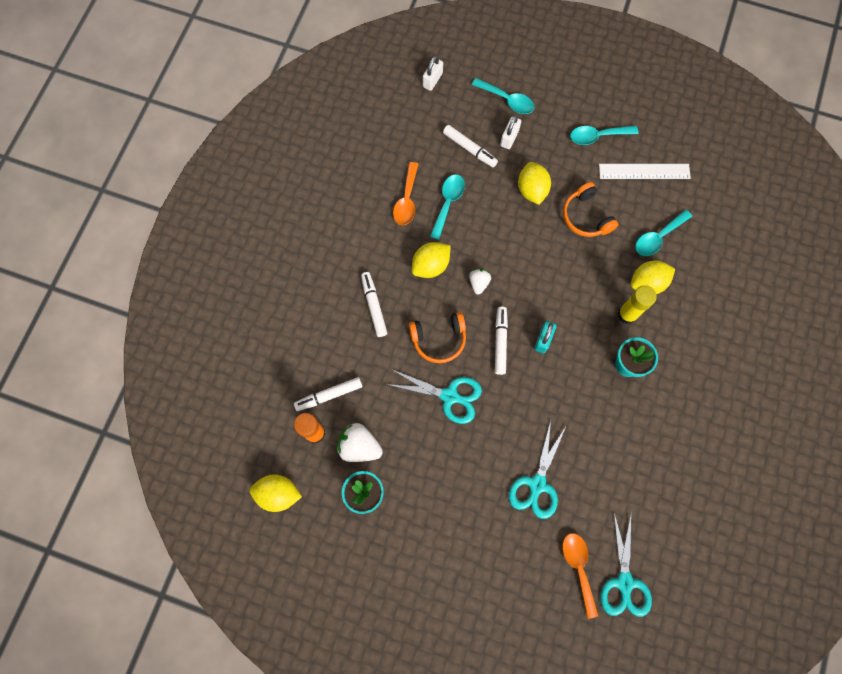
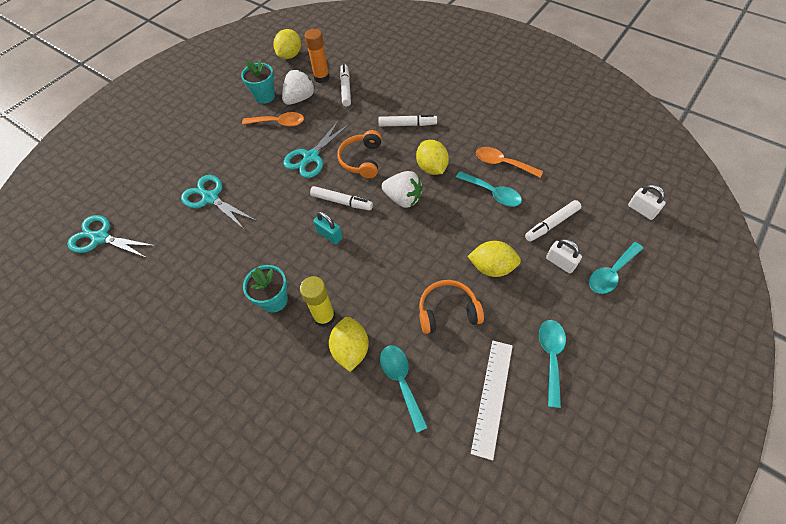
camera: 110 degrees right, 15 degrees down
(478, 283) = (403, 199): white strawberry -> white strawberry, size x1.67
(578, 568) = (133, 209): orange spoon -> orange spoon (278, 123)

